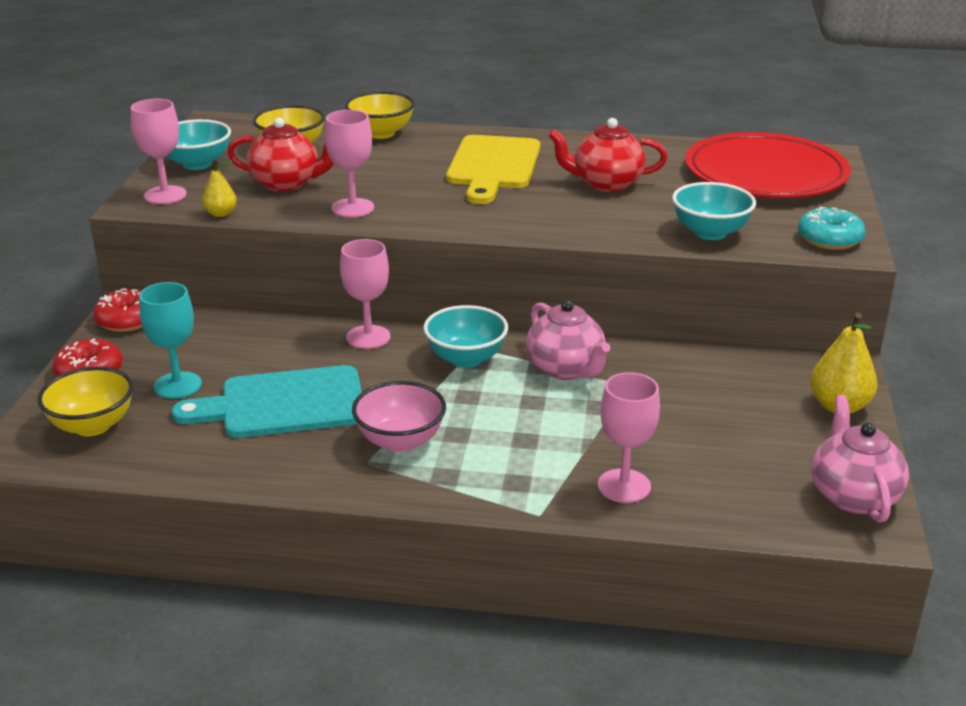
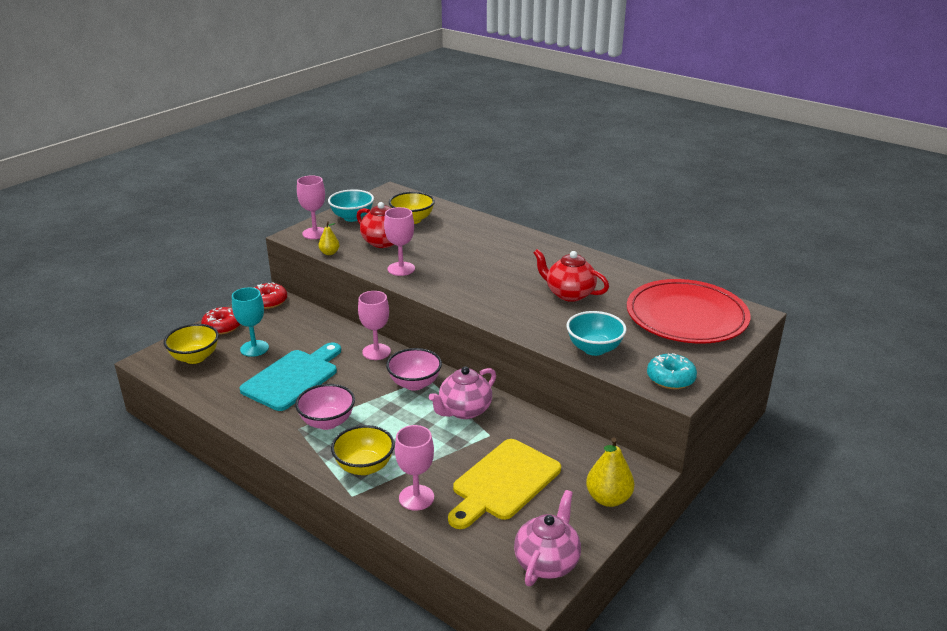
camera: 30 degrees right, 0 degrees up
(284, 404) = (293, 378): turquoise cutting board -> turquoise cutting board turned 105 degrees clockwise
(381, 133) = (473, 222): yellow bowl -> yellow bowl (364, 466)
(466, 358) = (414, 384): turquoise bowl -> pink bowl
(493, 166) = (513, 262): yellow cutting board -> yellow cutting board (503, 482)
(566, 369) = (464, 411): pink teapot -> pink teapot turned 45 degrees clockwise

